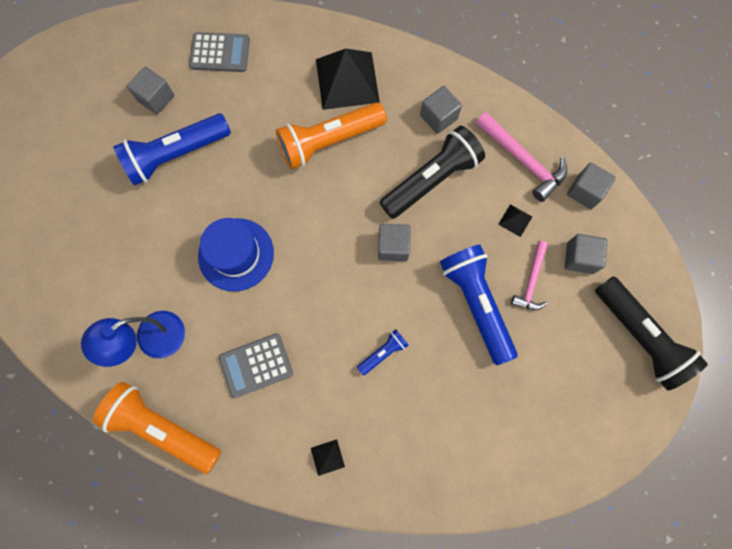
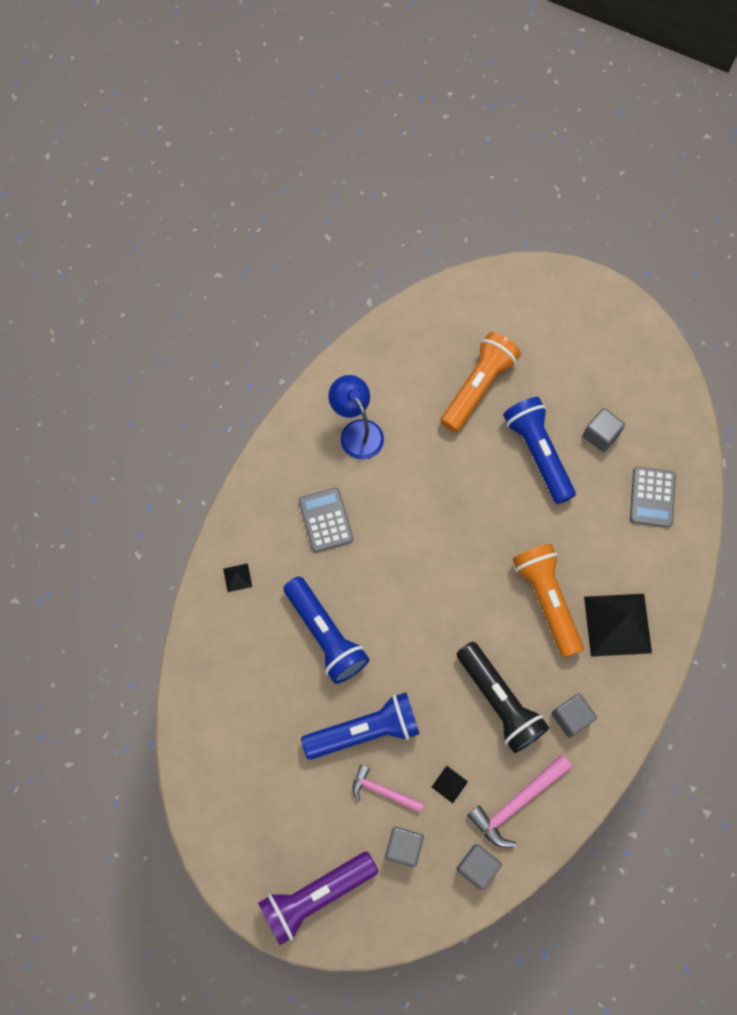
camera: 95 degrees right, 5 degrees down
(163, 427) = (280, 440): orange flashlight -> orange flashlight (478, 387)
(236, 254) = (432, 506): blue hat -> none
(383, 353) = (325, 635): blue flashlight -> blue flashlight, size x2.15
(393, 247) = (429, 655): grey cube -> none
(639, 337) = (315, 895): black flashlight -> purple flashlight

